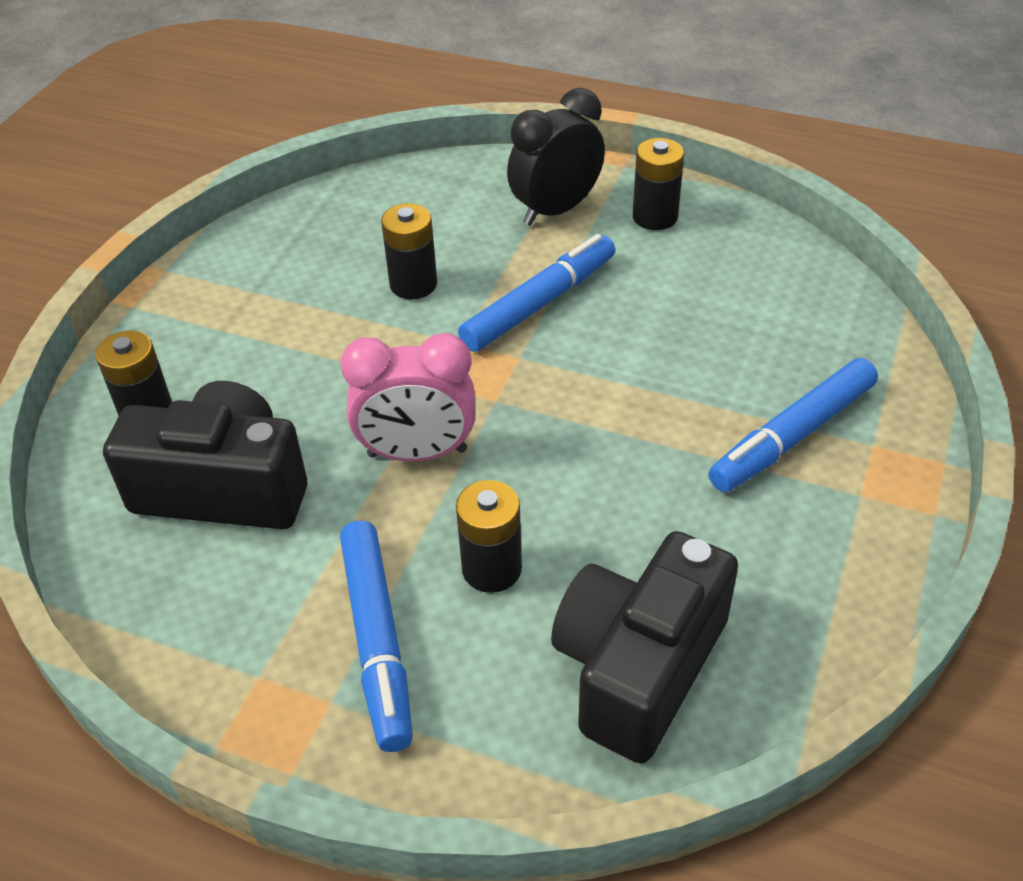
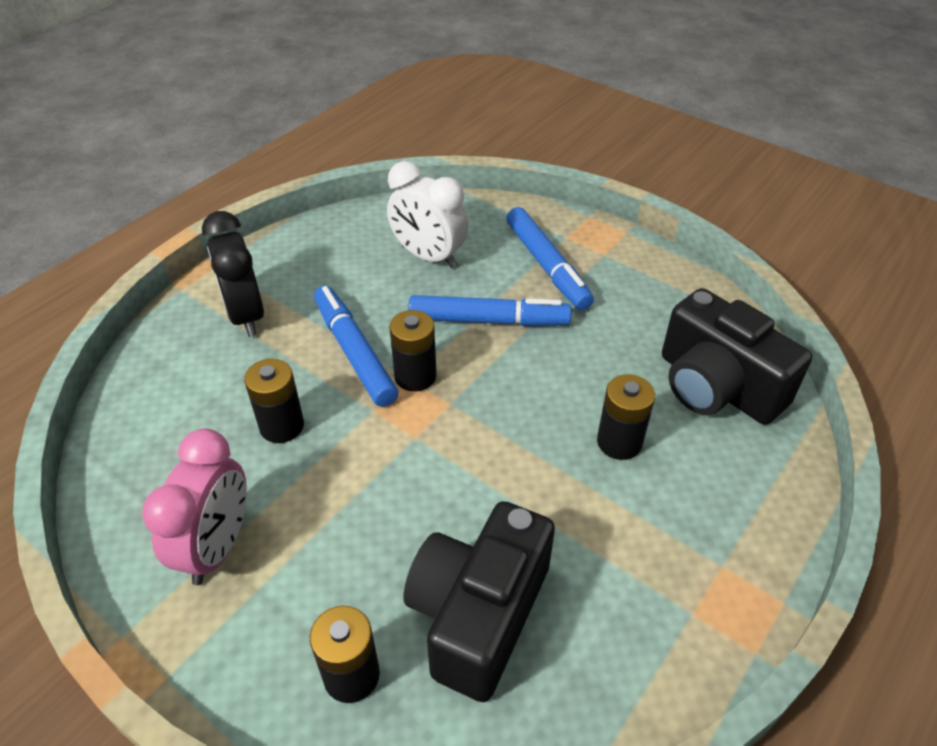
camera: 75 degrees left, 0 degrees up
(377, 641) = (672, 525): blue marker -> blue marker (488, 320)
(417, 453) = (488, 463): pink clock -> pink clock (217, 547)
(655, 217) = (294, 265): black battery -> black battery (415, 376)
(739, 318) = (428, 256): none -> white clock

